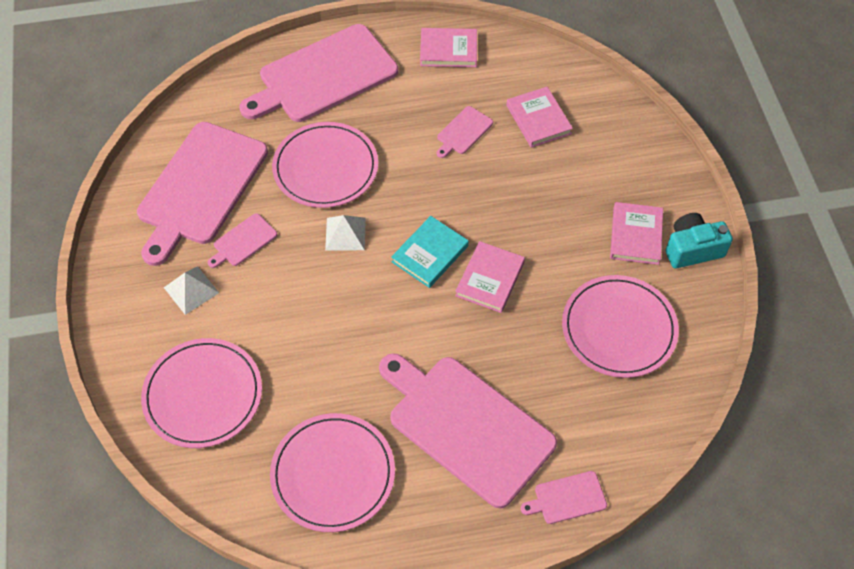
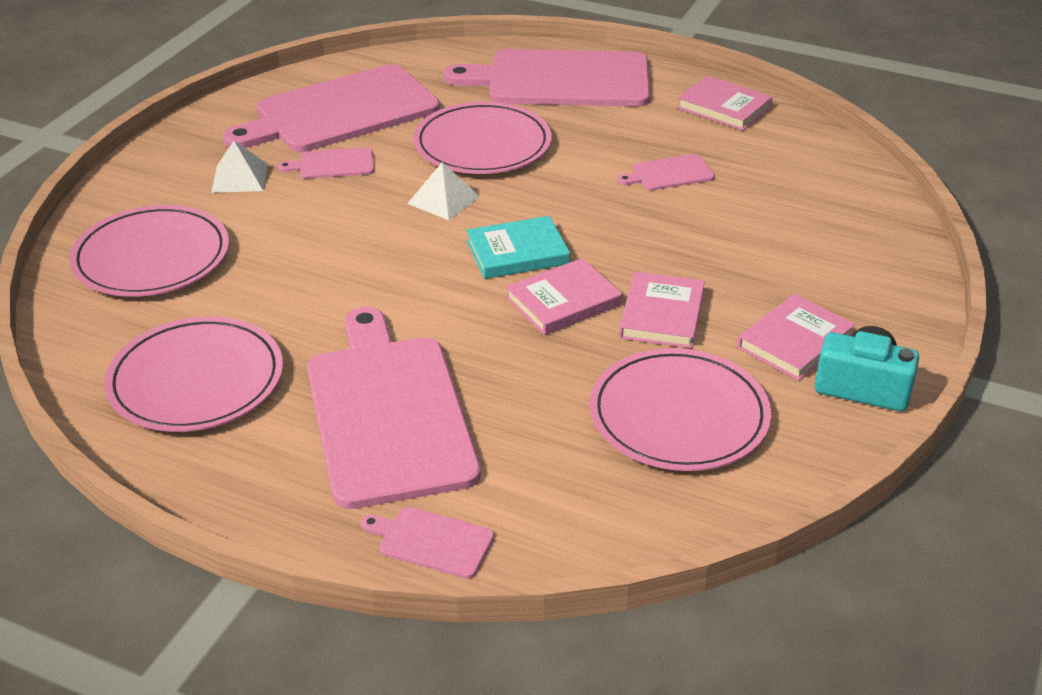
camera: 35 degrees right, 20 degrees down
(538, 119) = (774, 197): pink book -> pink book (662, 315)

